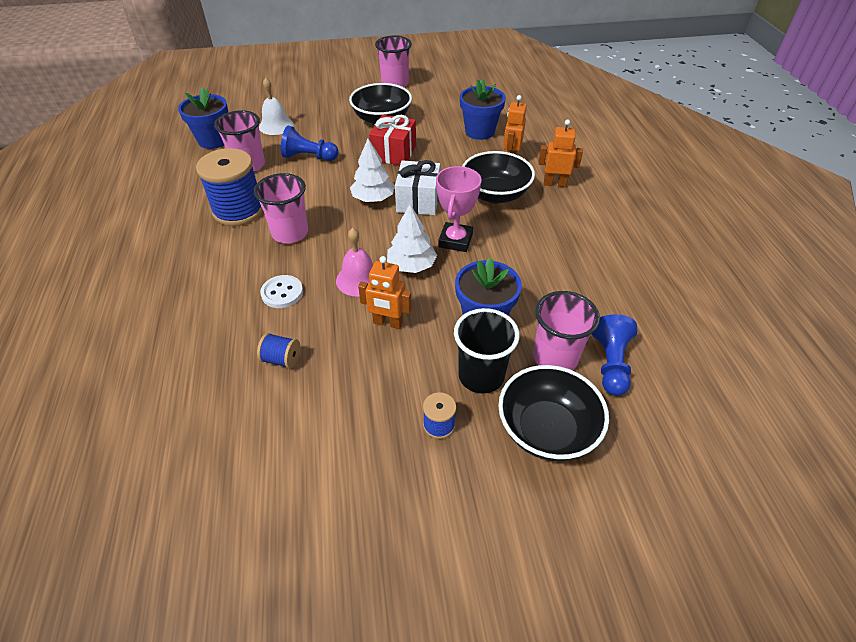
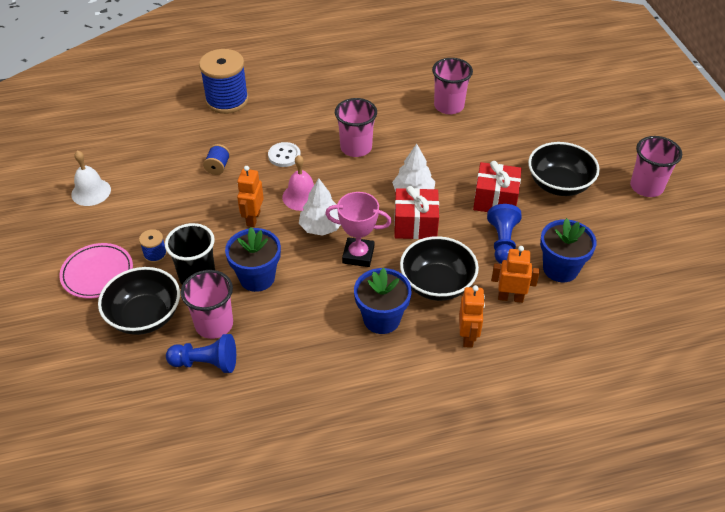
camera: 85 degrees right, 0 degrees up
(213, 140) = (483, 77): blue flower pot -> blue flower pot (381, 319)
(238, 210) = (382, 113): blue spool -> blue spool (227, 100)
(276, 125) = (522, 110): white bell -> white bell (91, 192)
(309, 157) = (472, 141): blue pawn -> blue pawn (502, 242)
(418, 201) = (415, 225): white gift -> red gift
(470, 497) = (97, 273): none -> pink plate

